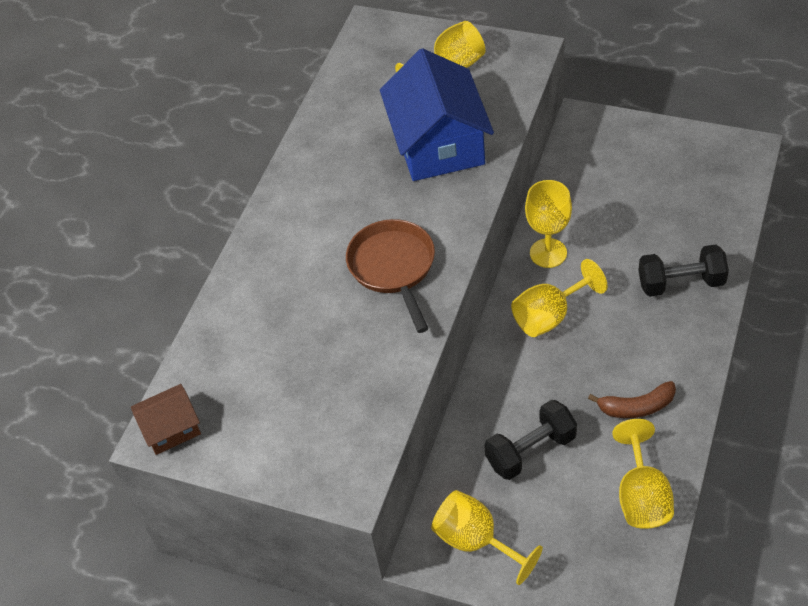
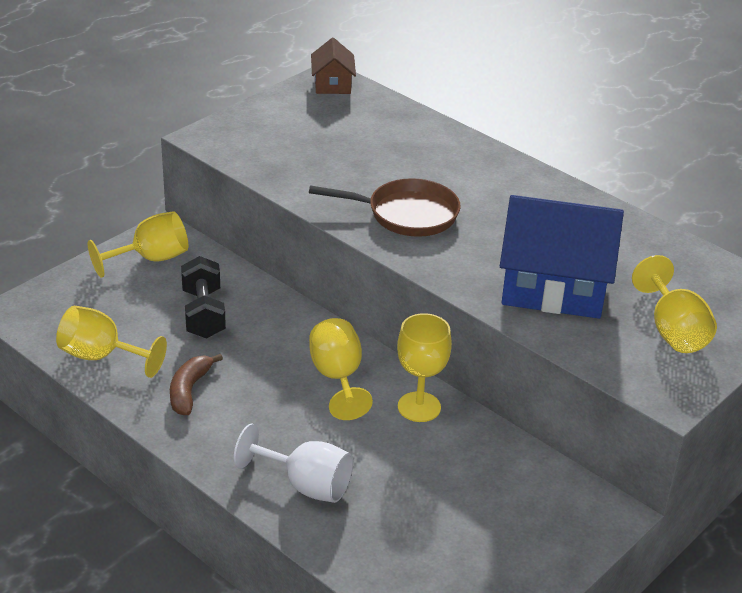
camera: 105 degrees right, 15 degrees down
(681, 283) = (306, 485): black dumbbell -> white goblet

